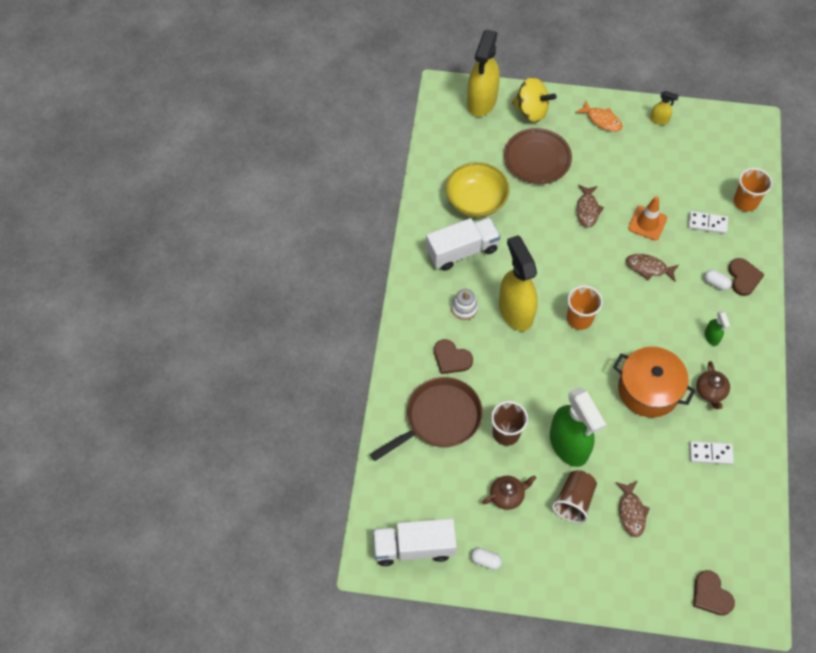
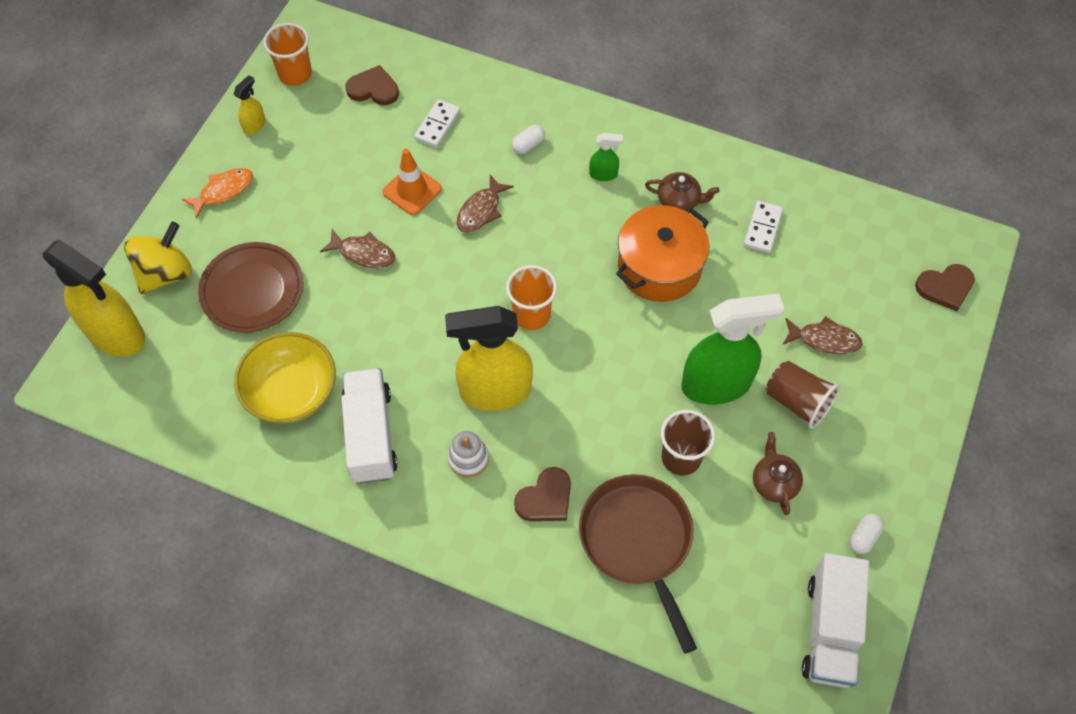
camera: 75 degrees left, 0 degrees up
(743, 278) = (530, 114): brown heart -> brown heart (373, 89)
(745, 202) = (421, 75): orange cup -> orange cup (295, 74)

